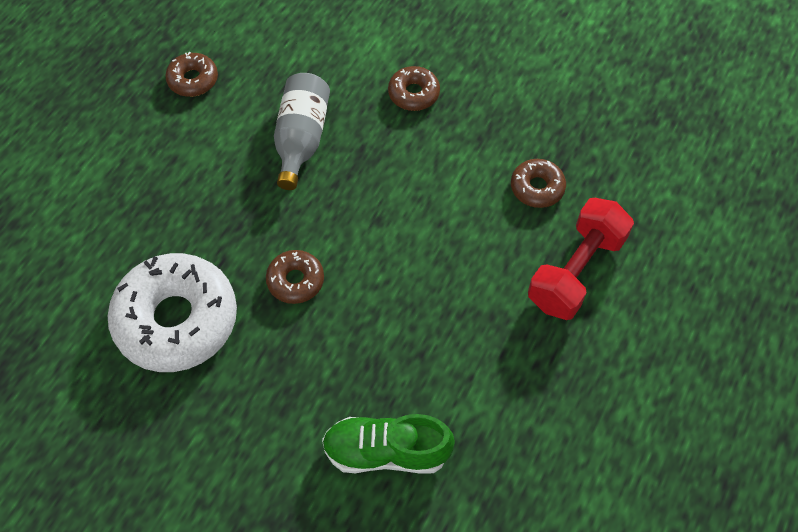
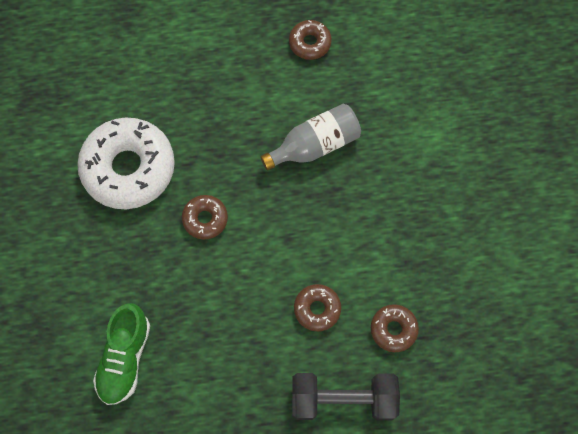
camera: 55 degrees right, 10 degrees up
(386, 451) = (125, 358): green shoe -> green shoe turned 135 degrees counterclockwise
(413, 94) = (410, 192): brown donut -> brown donut (317, 309)
(576, 271) = (343, 399): red dumbbell -> black dumbbell

